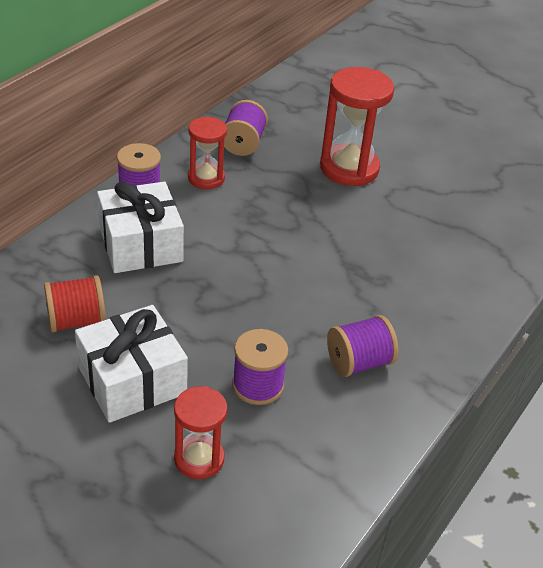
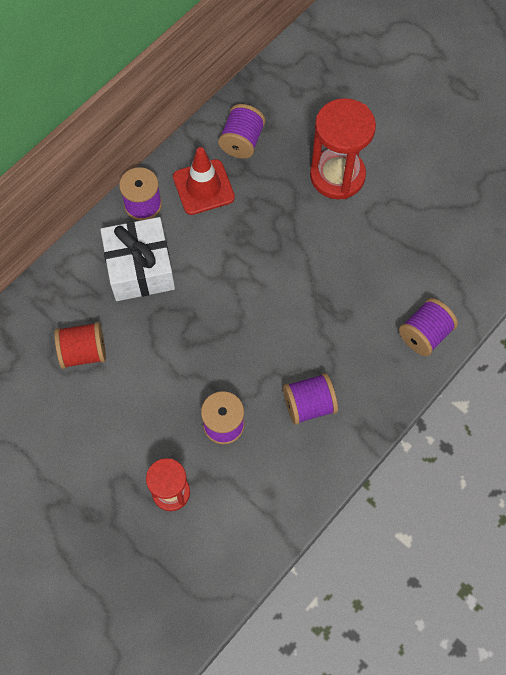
camera: 10 degrees right, 25 degrees up
(132, 380) = (125, 415): white gift -> none
(206, 178) = (203, 187): red hourglass -> red traffic cone
(476, 294) = (424, 334): none -> purple spool

